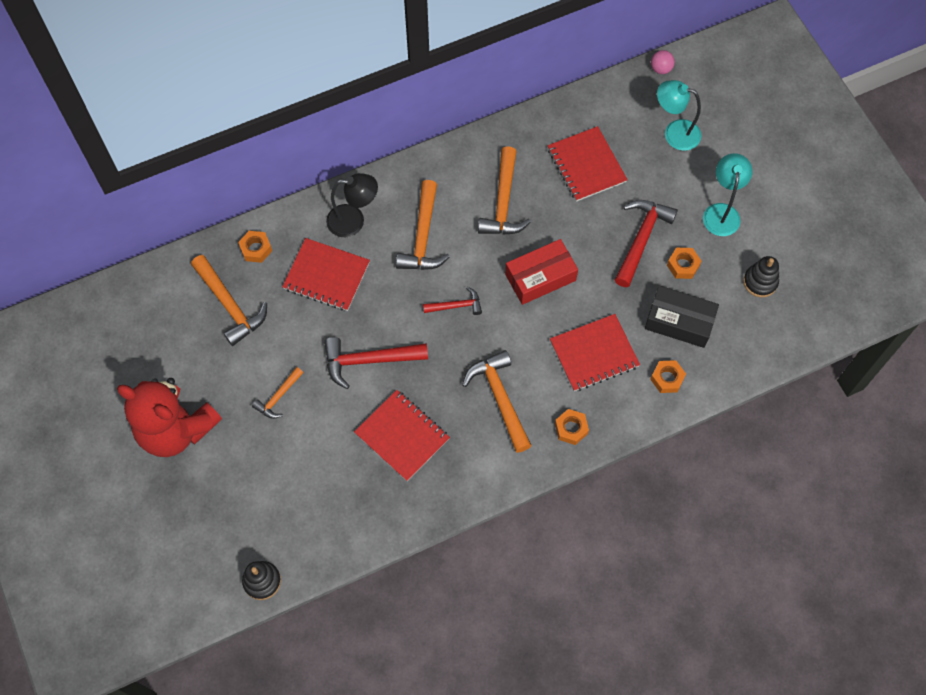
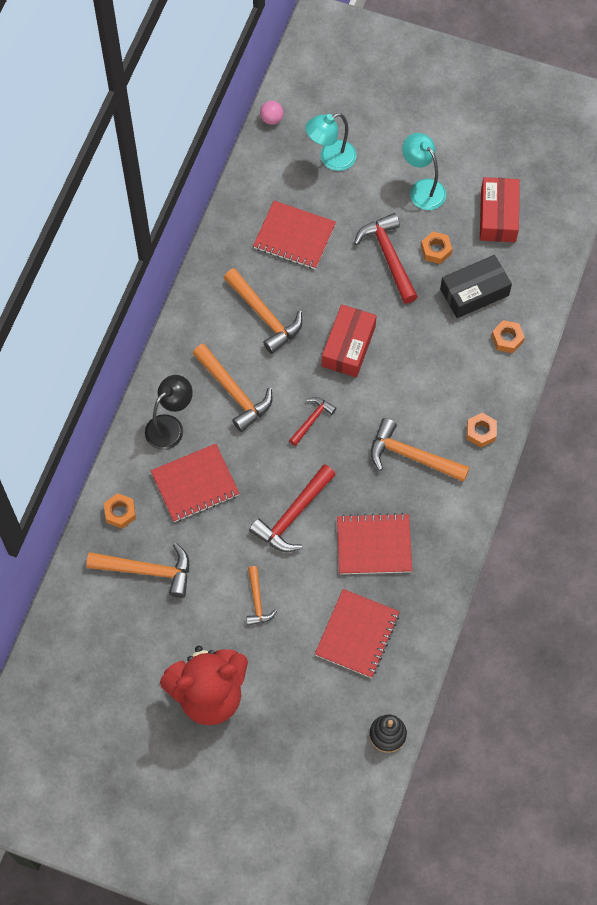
camera: 45 degrees left, 0 degrees up
(594, 354) = (441, 366): red notebook -> red notebook (357, 634)
(760, 282) = (498, 216): black stacking toy -> red box

